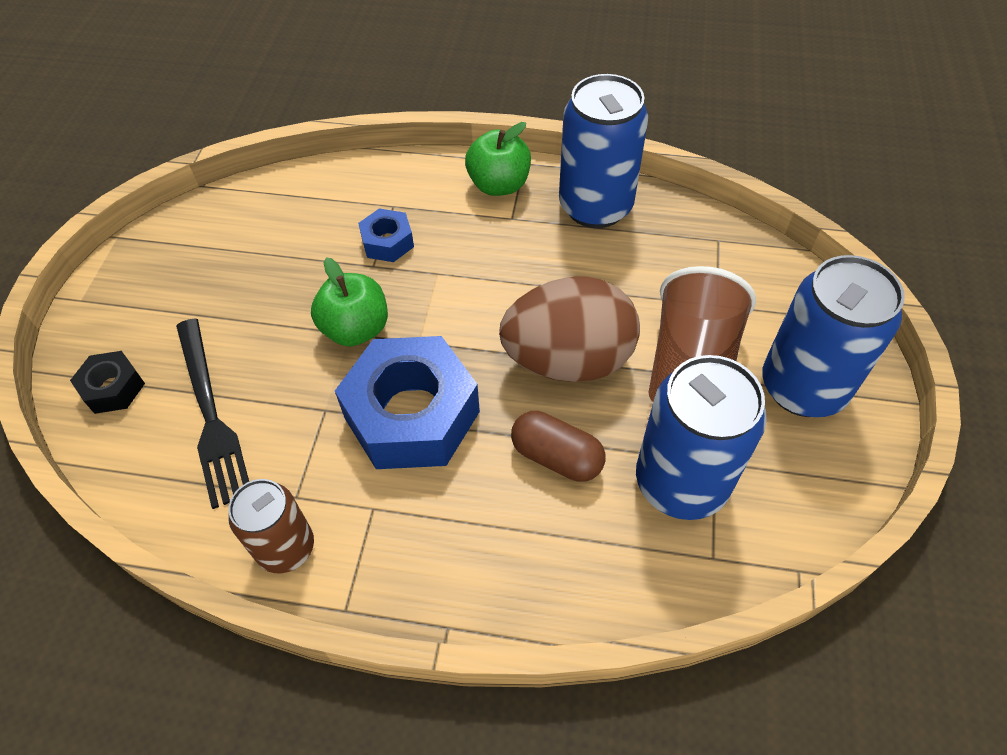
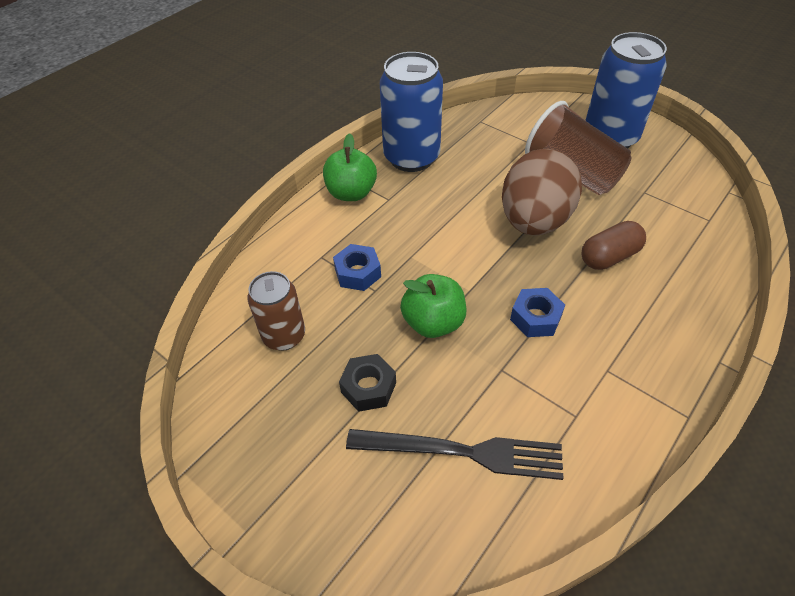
camera: 60 degrees left, 5 degrees down
(113, 388) = (384, 527): black nut -> black nut (368, 387)
(286, 548) = (621, 437): brown can -> brown can (284, 336)
(412, 415) = (535, 318): blue nut -> blue nut, size x0.47
(681, 482) = (653, 211): blue can -> none

